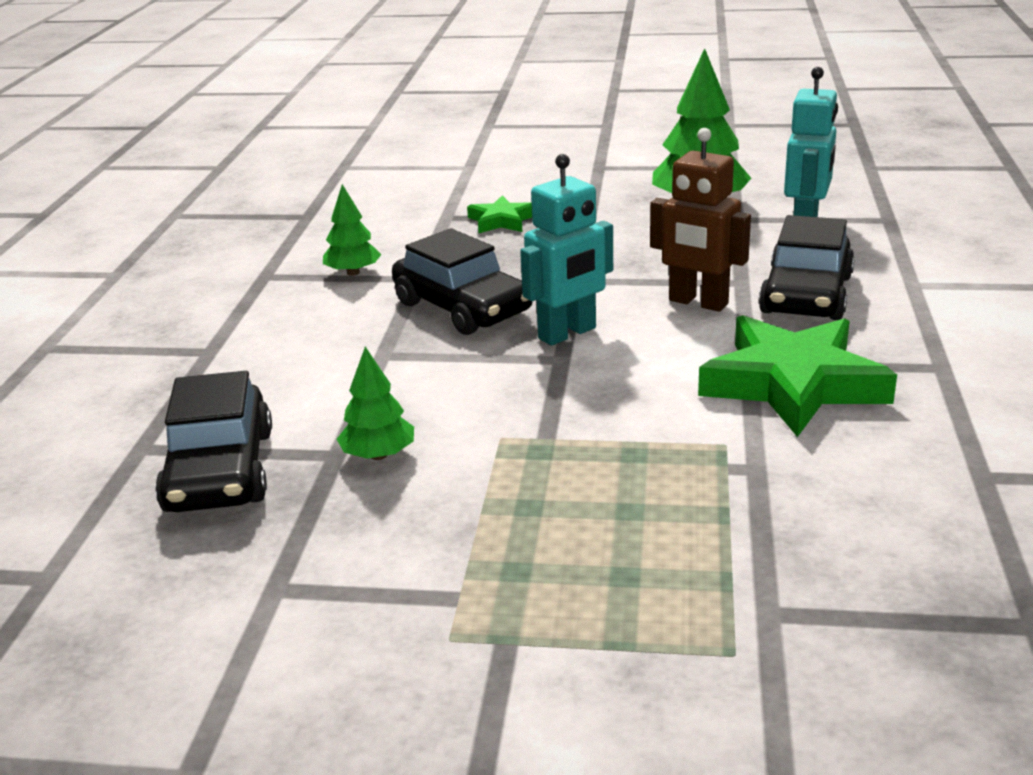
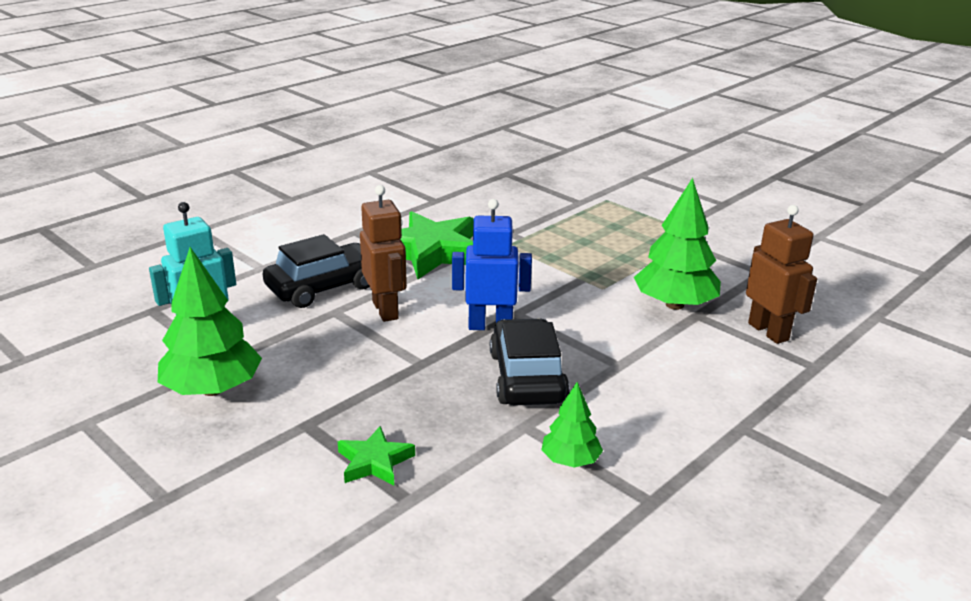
camera: 145 degrees left, 0 degrees up
(220, 471) = (768, 331): black car -> brown robot
(378, 455) = (674, 305): green tree -> green tree, size x1.82
(567, 333) = (490, 326): turquoise robot -> blue robot

